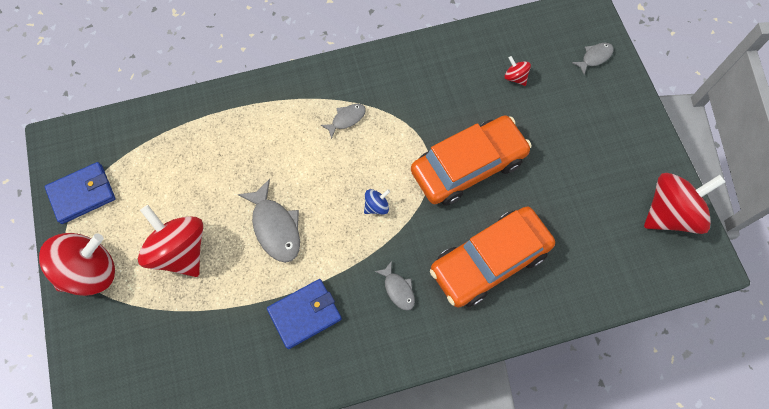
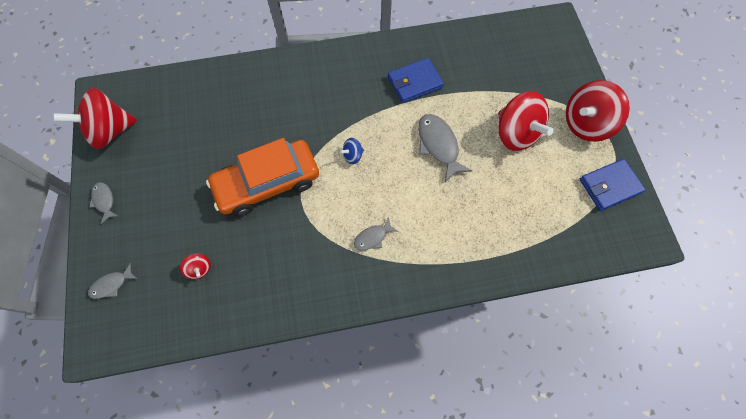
camera: 175 degrees left, 0 degrees up
(398, 289) = (343, 93): grey fish -> grey fish (104, 201)
(489, 261) = (268, 107): orange car -> none

